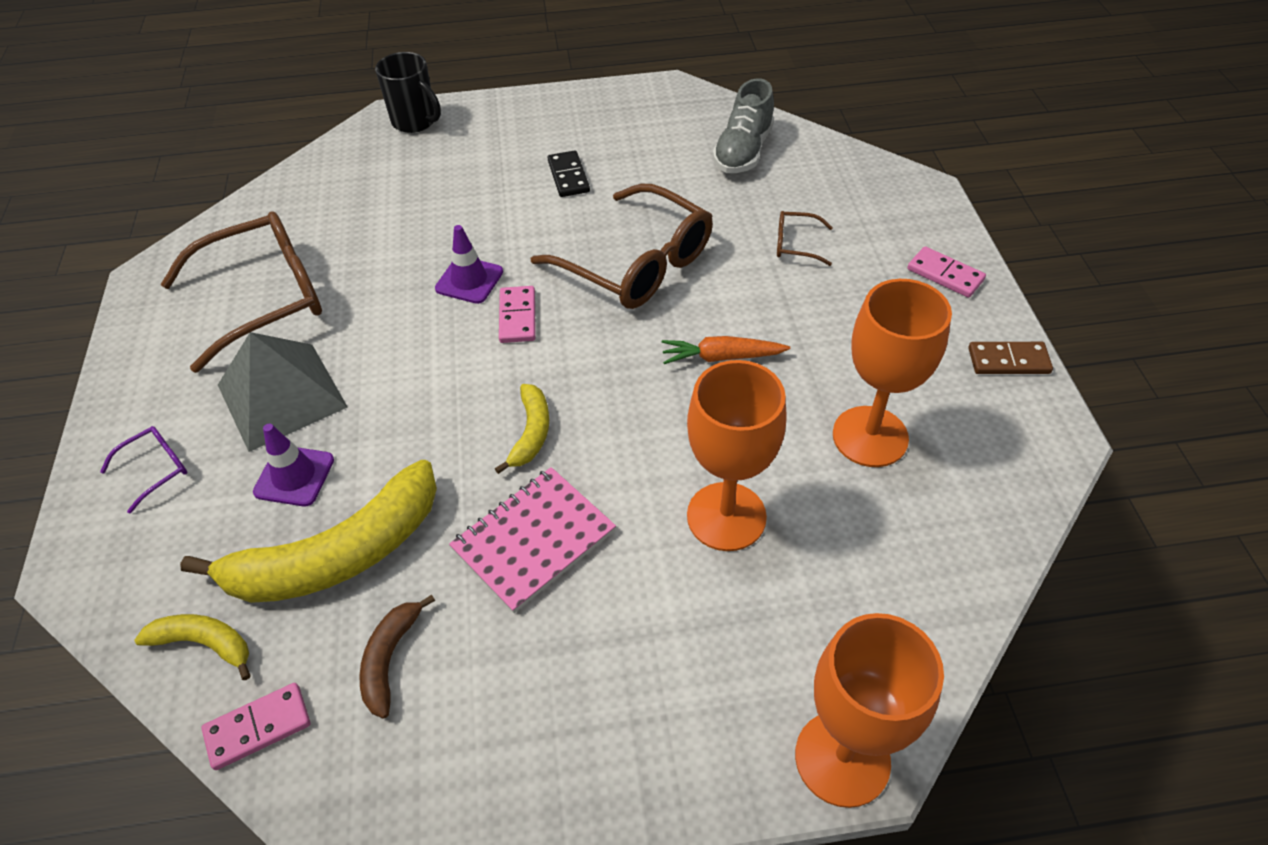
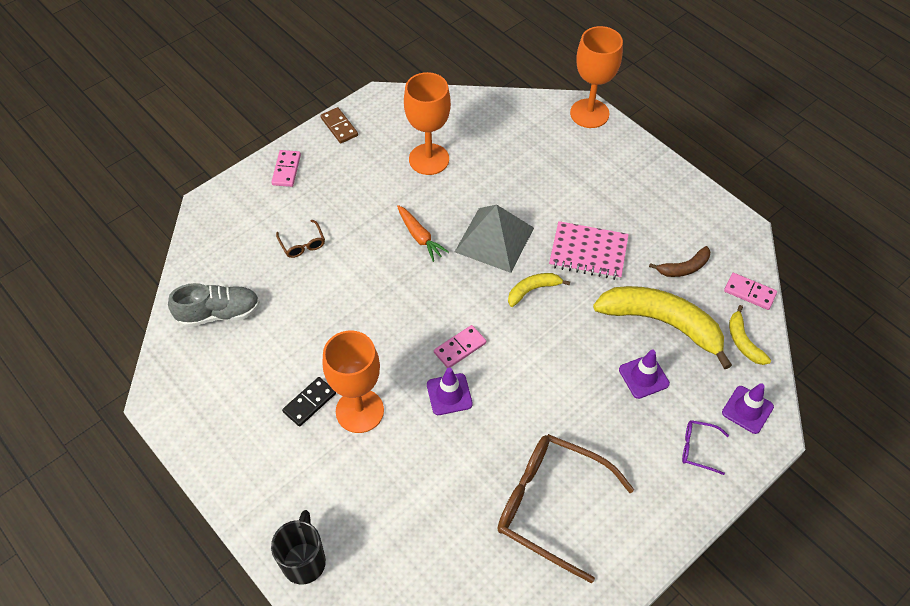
camera: 125 degrees left, 5 degrees up
(127, 564) = (747, 410): none -> purple traffic cone
(281, 396) = (607, 427): grey pyramid -> grey pyramid (494, 239)
(637, 264) = (373, 313): brown glasses -> none
(726, 516) = (516, 190): orange goblet -> orange goblet (359, 411)

